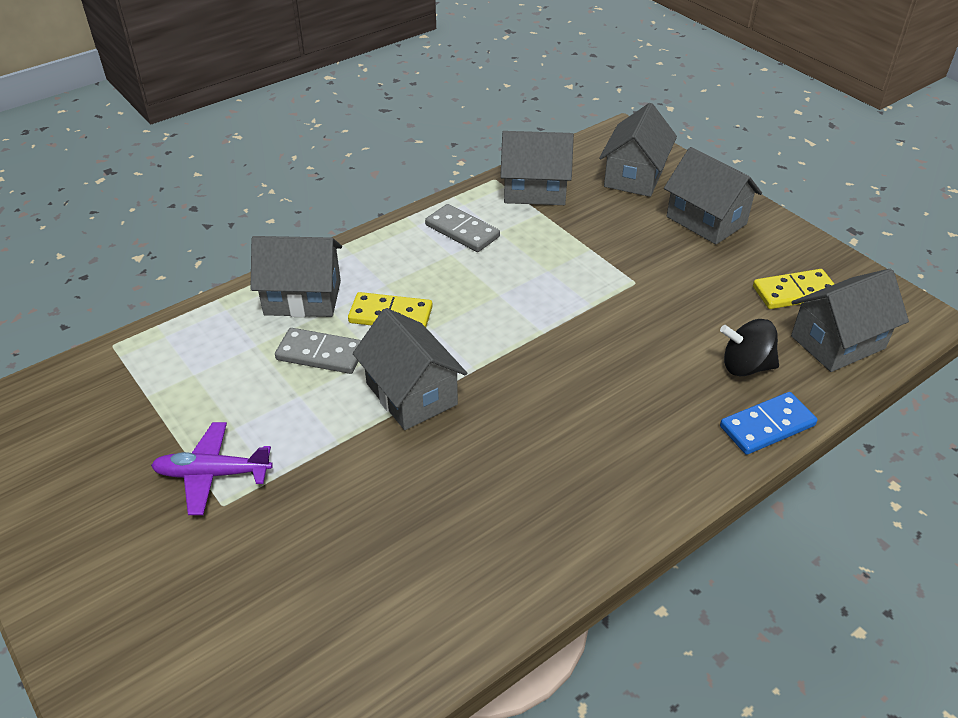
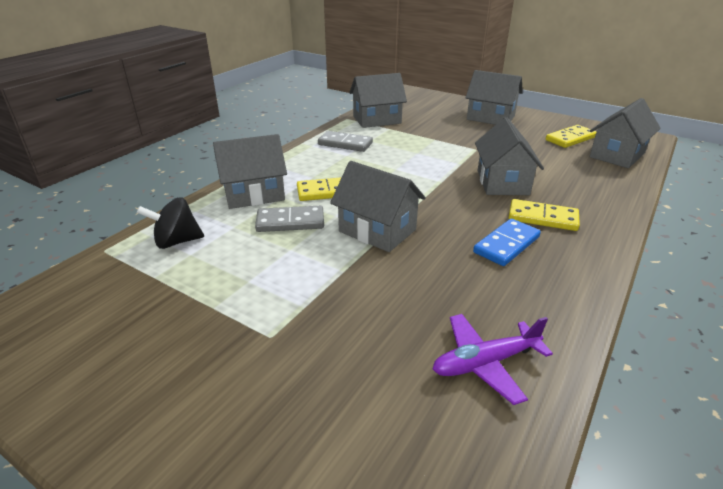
camera: 20 degrees left, 10 degrees down
(212, 474) = (248, 316): purple plane -> purple plane (485, 363)
(630, 428) = (542, 218): none -> yellow domino
(634, 176) = (431, 106): grey house -> grey house (502, 182)
(745, 366) = (579, 175): black spinning top -> black spinning top (177, 241)
(767, 426) = (621, 199): blue domino -> blue domino (506, 244)

